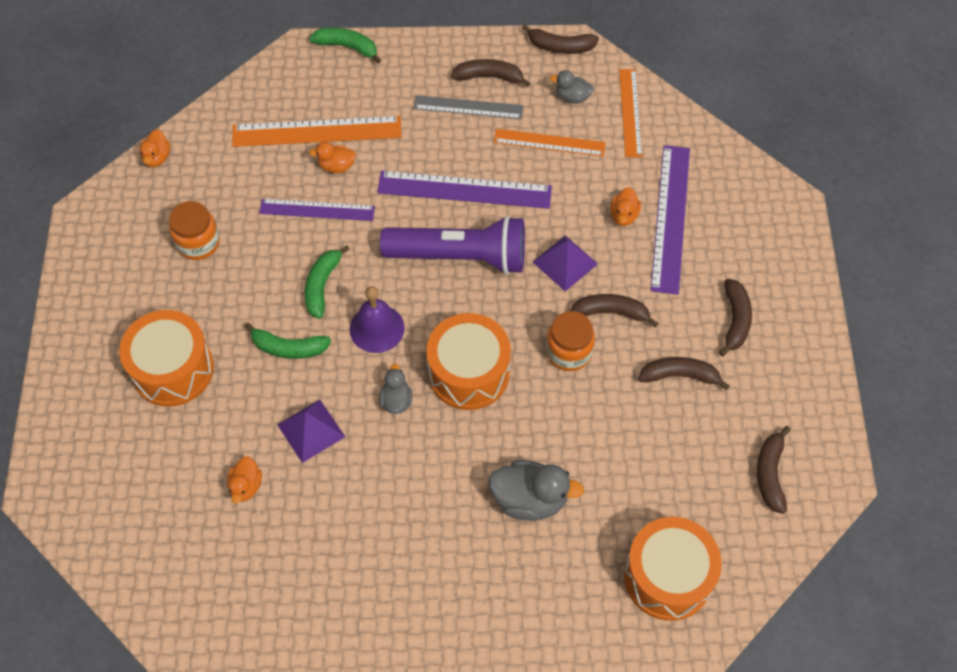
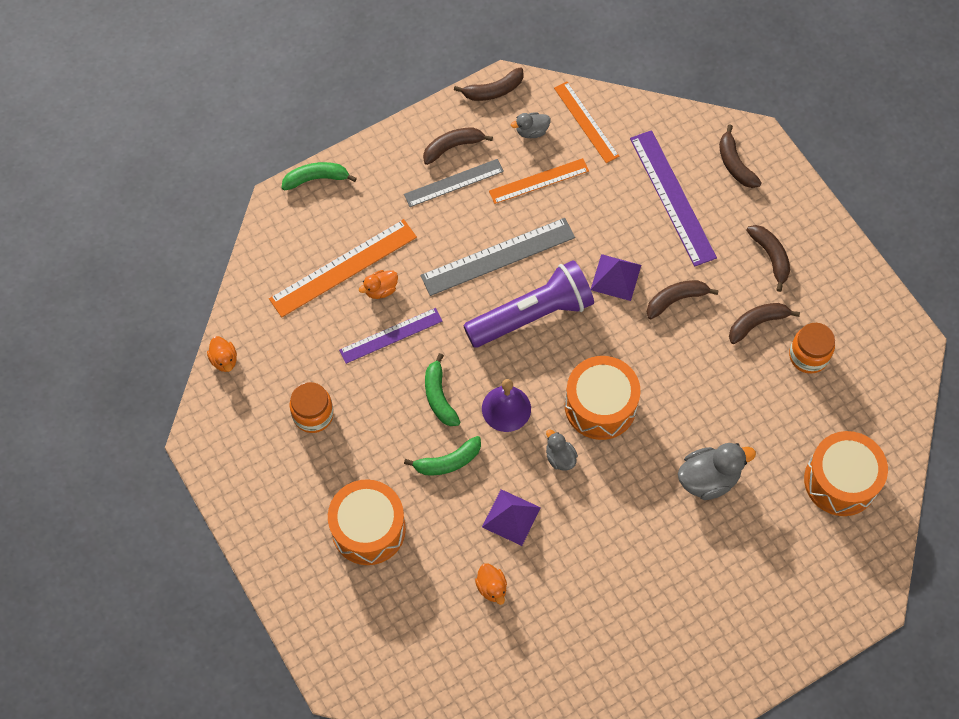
camera: 30 degrees left, 5 degrees up
(464, 190) = (498, 256): purple ruler -> grey ruler
(569, 352) = (664, 348): orange jar -> orange jar (808, 356)
(624, 215) = (636, 214): orange duck -> none
(770, 474) = (865, 364): brown banana -> brown banana (735, 164)

